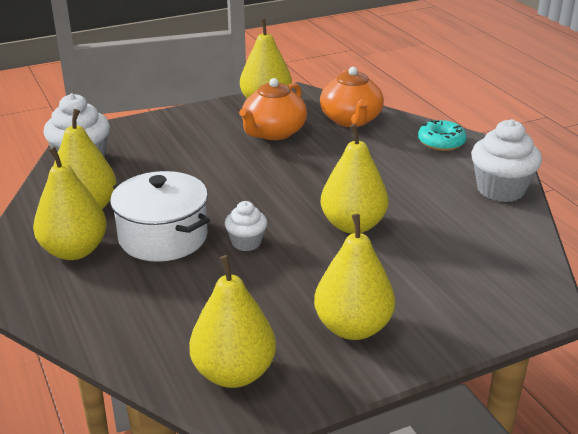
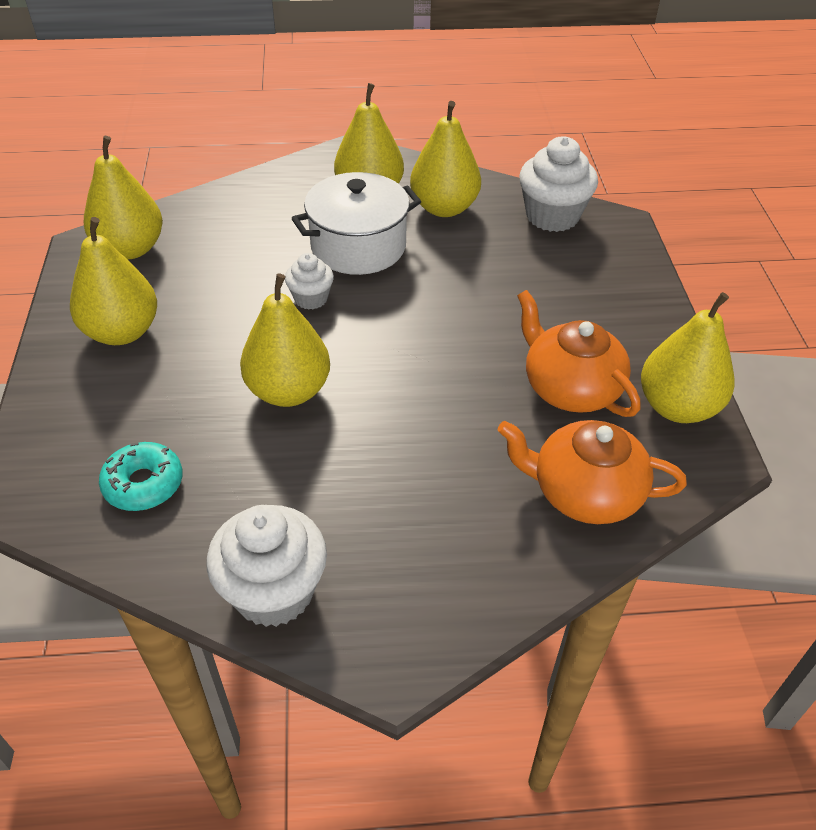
camera: 110 degrees right, 15 degrees up
(441, 142) = (458, 586): turquoise donut -> turquoise donut (143, 484)

